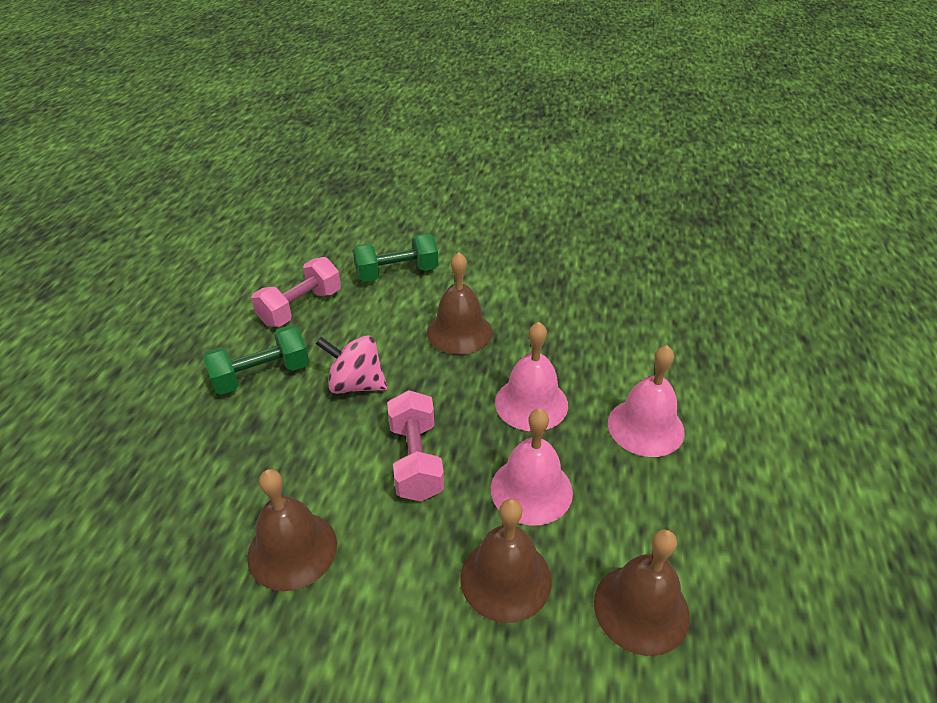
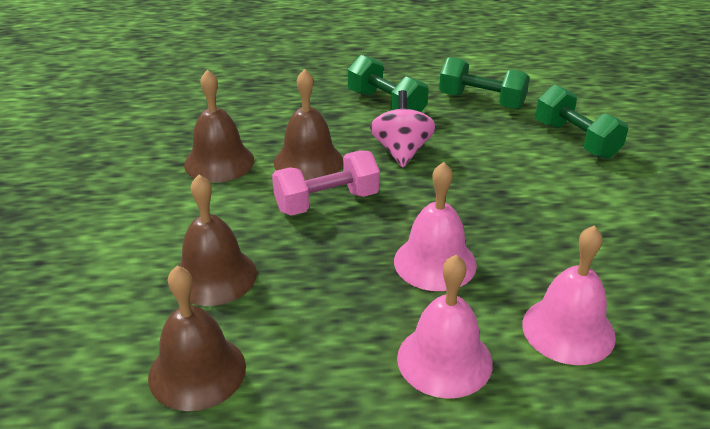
camera: 75 degrees right, 5 degrees down
(301, 308) = (481, 101): pink dumbbell -> green dumbbell
(459, 332) = (513, 196): brown bell -> brown bell (308, 161)
(531, 490) = (317, 278): pink bell -> pink bell (568, 330)

